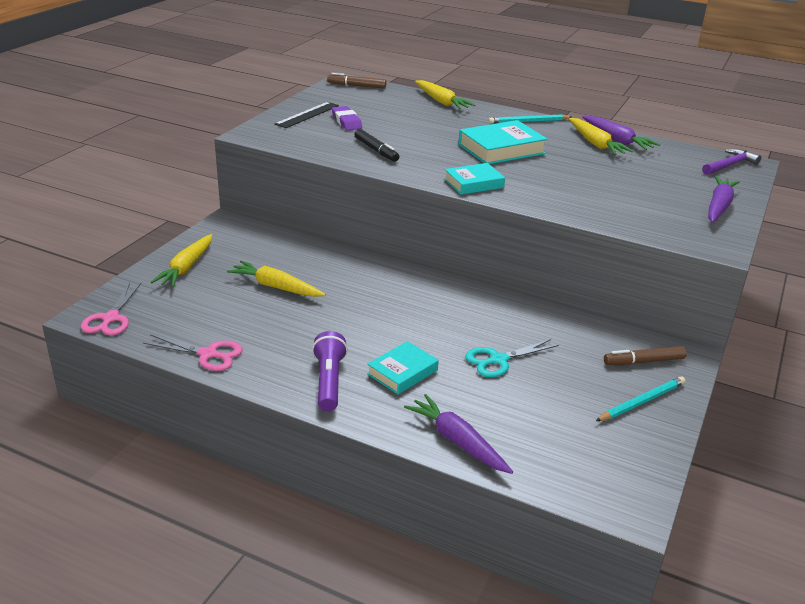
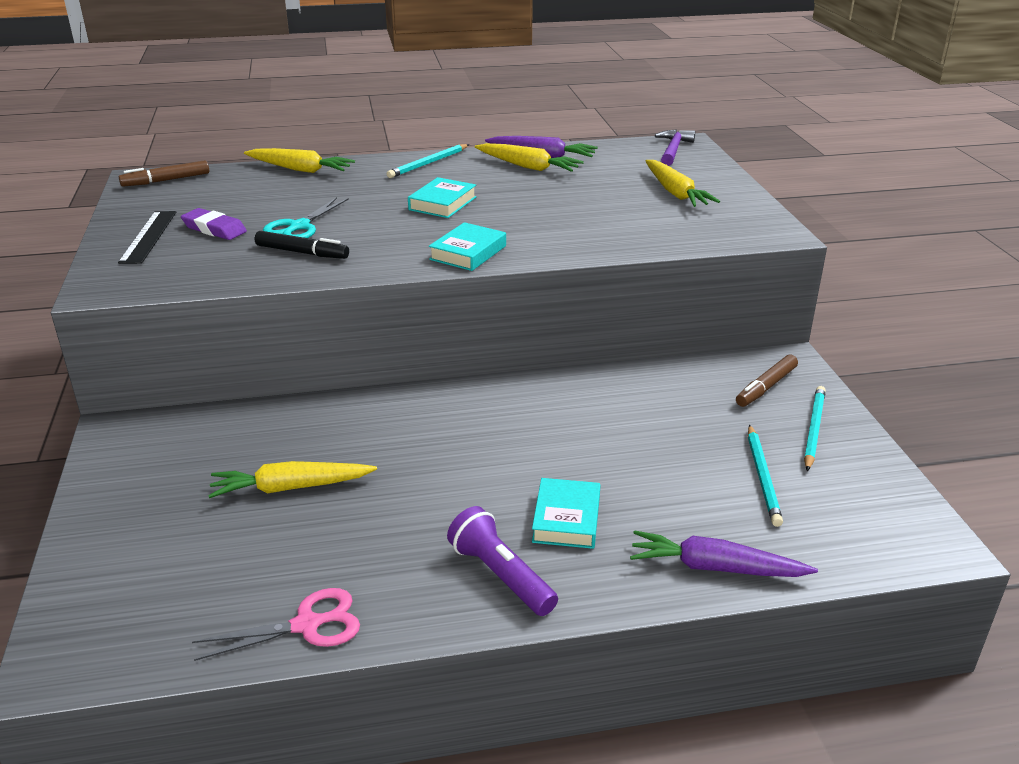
camera: 35 degrees left, 0 degrees up
(111, 318) = (96, 651): pink scissors -> none
(186, 267) = (130, 519): yellow carrot -> yellow carrot (675, 193)
(498, 360) = (643, 453): turquoise scissors -> turquoise scissors (299, 226)
(501, 149) = (442, 203): turquoise book -> turquoise book, size x0.64
(561, 411) = (763, 477): none -> turquoise pencil
(719, 206) = (721, 194): purple carrot -> none

